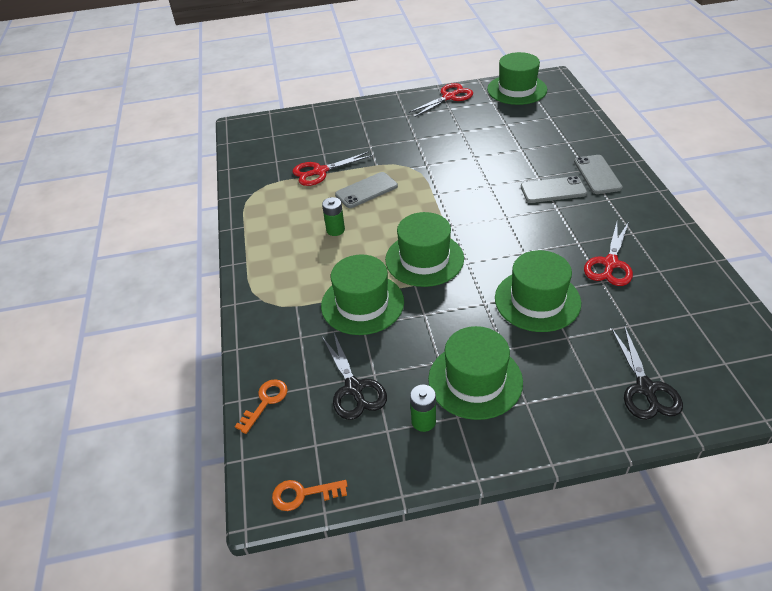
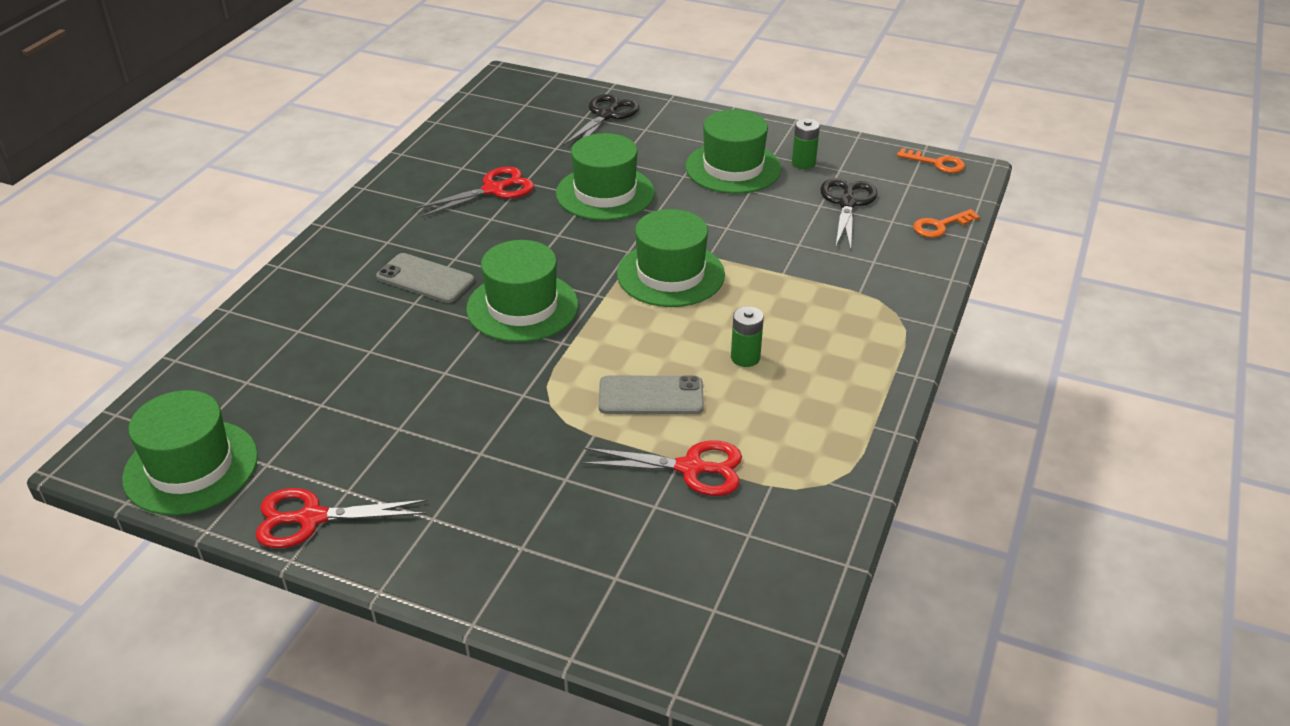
camera: 150 degrees left, 5 degrees down
(362, 304) = (782, 262): green hat -> green hat (522, 307)
(597, 174) = (347, 271): grey phone -> none

